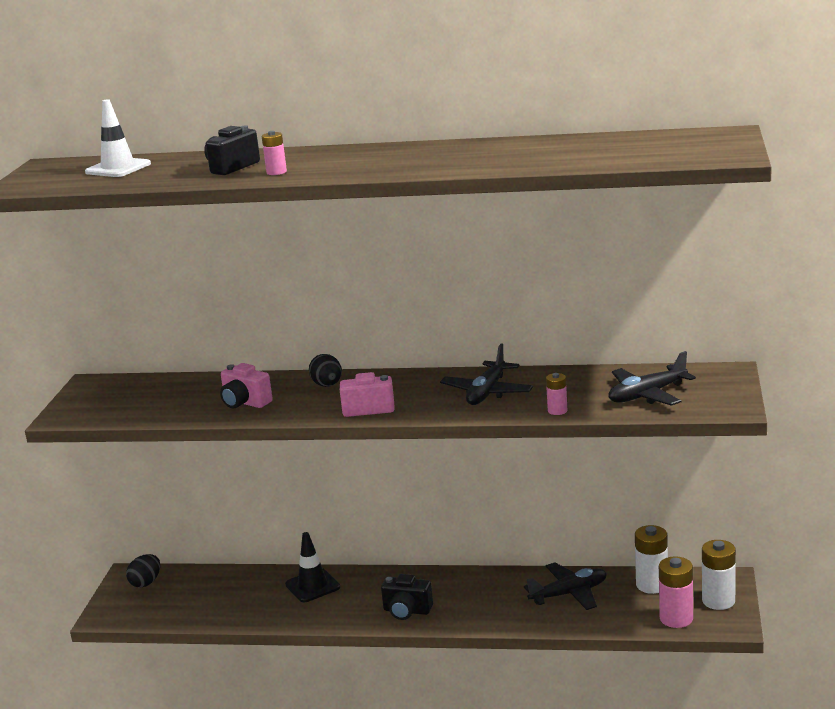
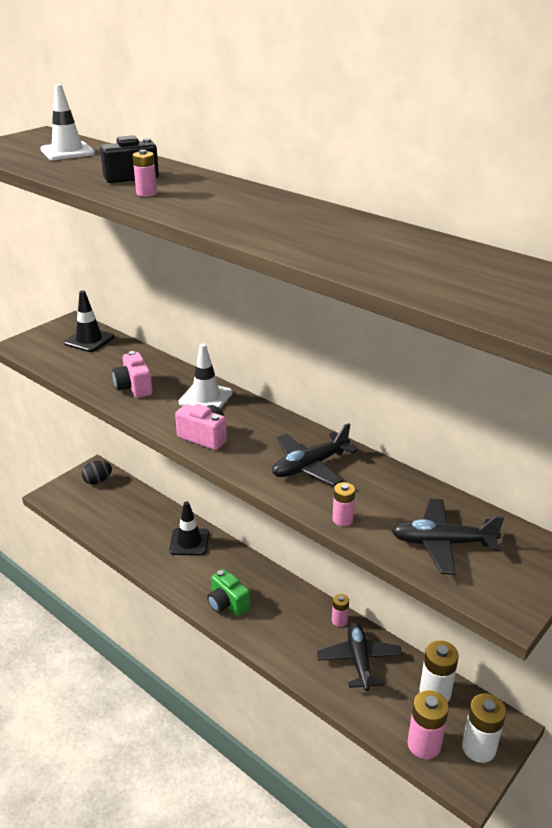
camera: 30 degrees right, 10 degrees up
(135, 388) = (89, 340): none -> black traffic cone
(327, 385) = (205, 397): black egg -> white traffic cone
(407, 611) = (227, 604): black camera -> green camera
(523, 577) = (339, 620): none -> pink battery
(569, 594) = (359, 660): black plane -> black plane turned 105 degrees counterclockwise

